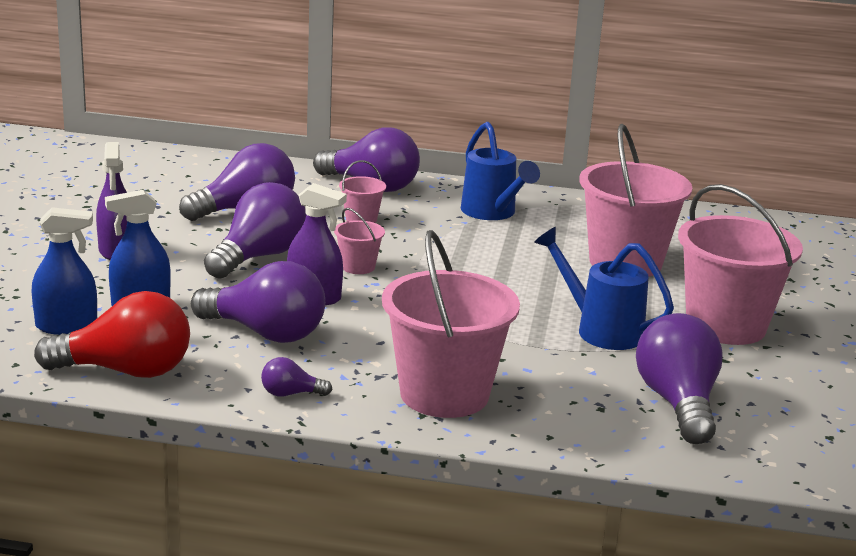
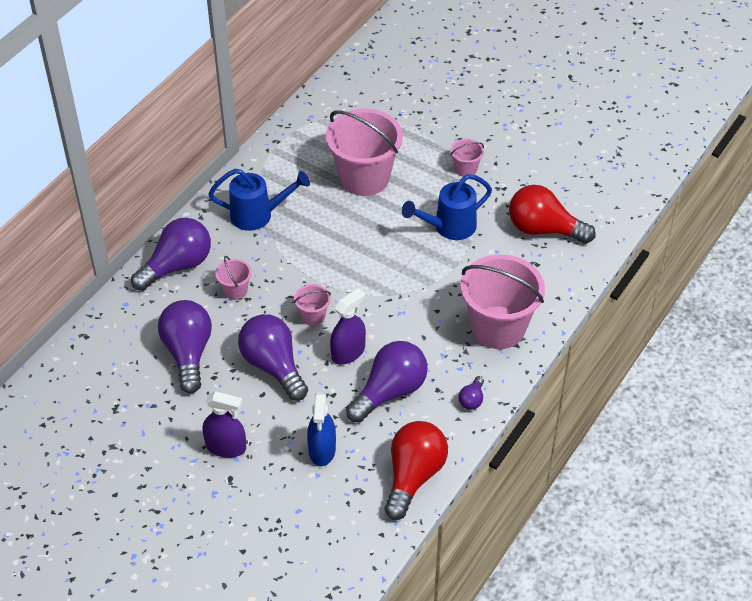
camera: 65 degrees left, 25 degrees up
(66, 326) = (338, 497): blue spray bottle -> none
(678, 403) = (543, 229): purple light bulb -> red light bulb
(726, 326) = (465, 169): pink bucket -> pink bucket, size x0.45

